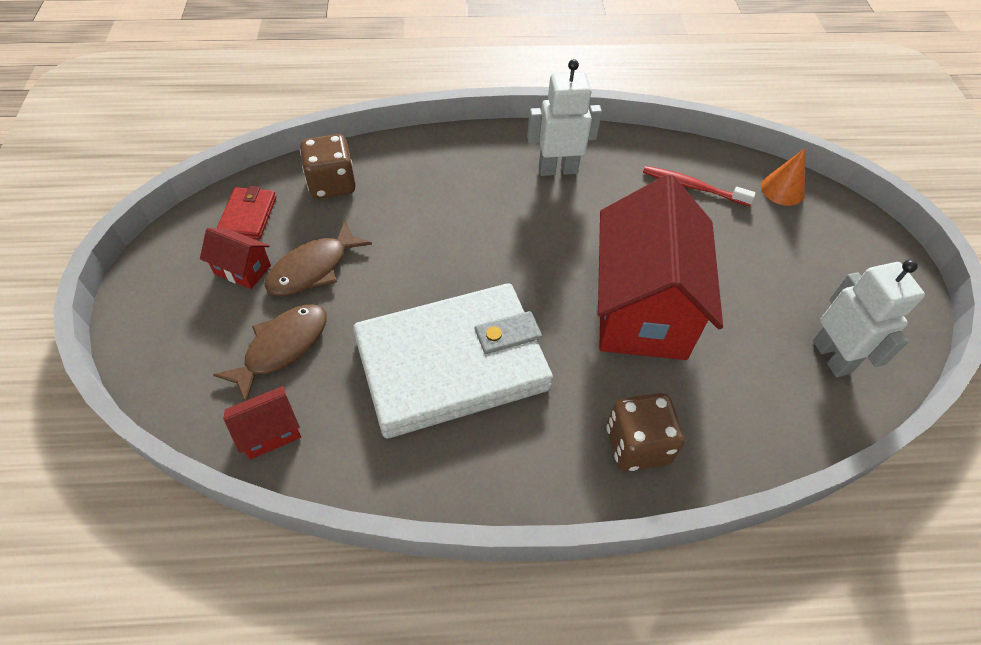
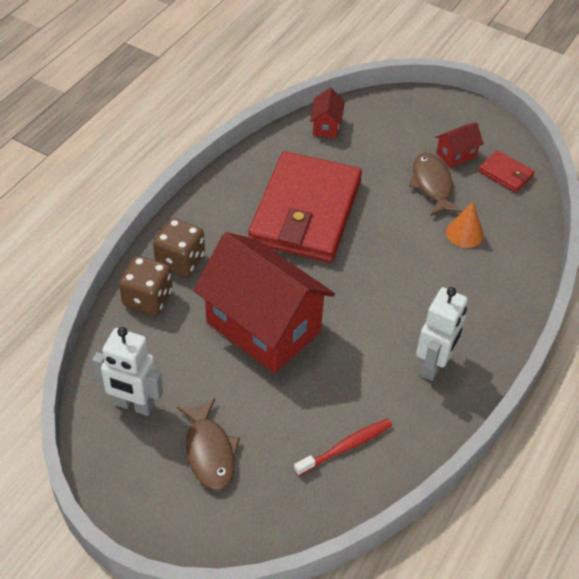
camera: 125 degrees right, 5 degrees down
(282, 347) = (379, 149): brown fish -> brown fish (209, 452)
(332, 184) = (510, 225): brown dice -> brown dice (147, 299)
(452, 363) = (306, 212): white wallet -> red wallet
(782, 189) = (291, 515): orange cone -> orange cone (464, 233)

